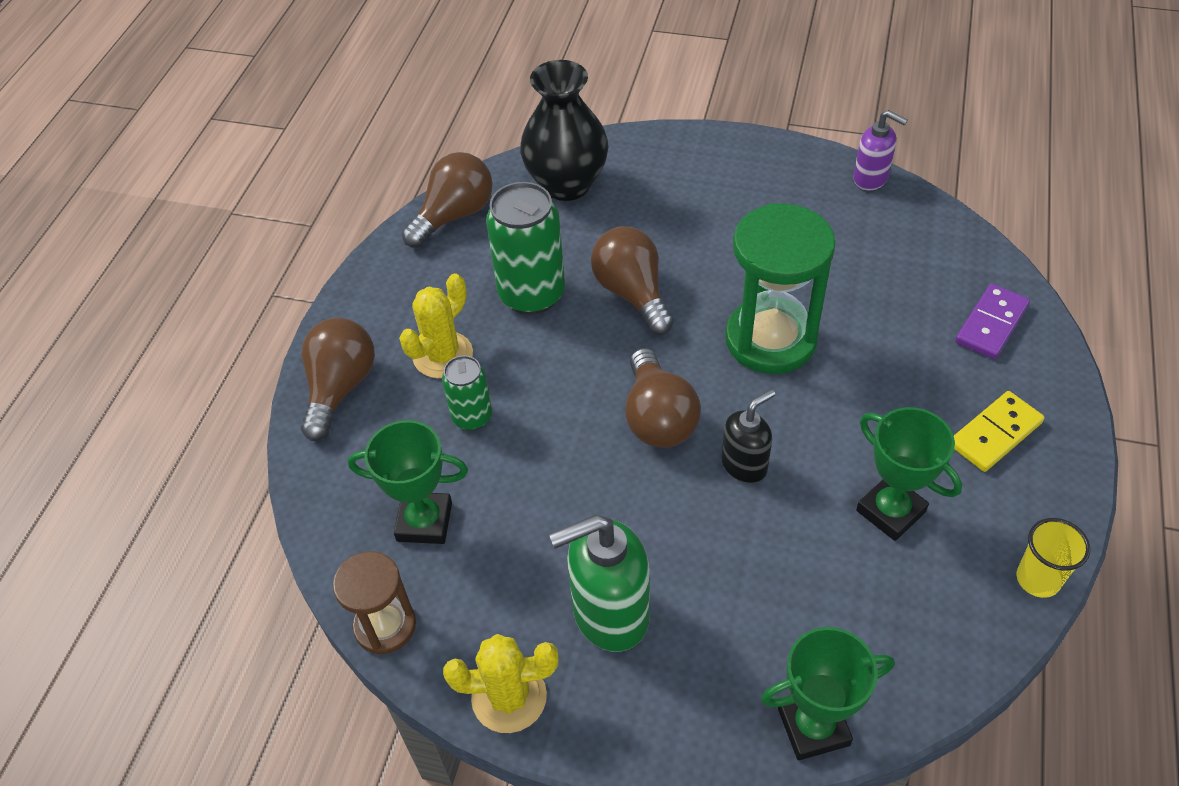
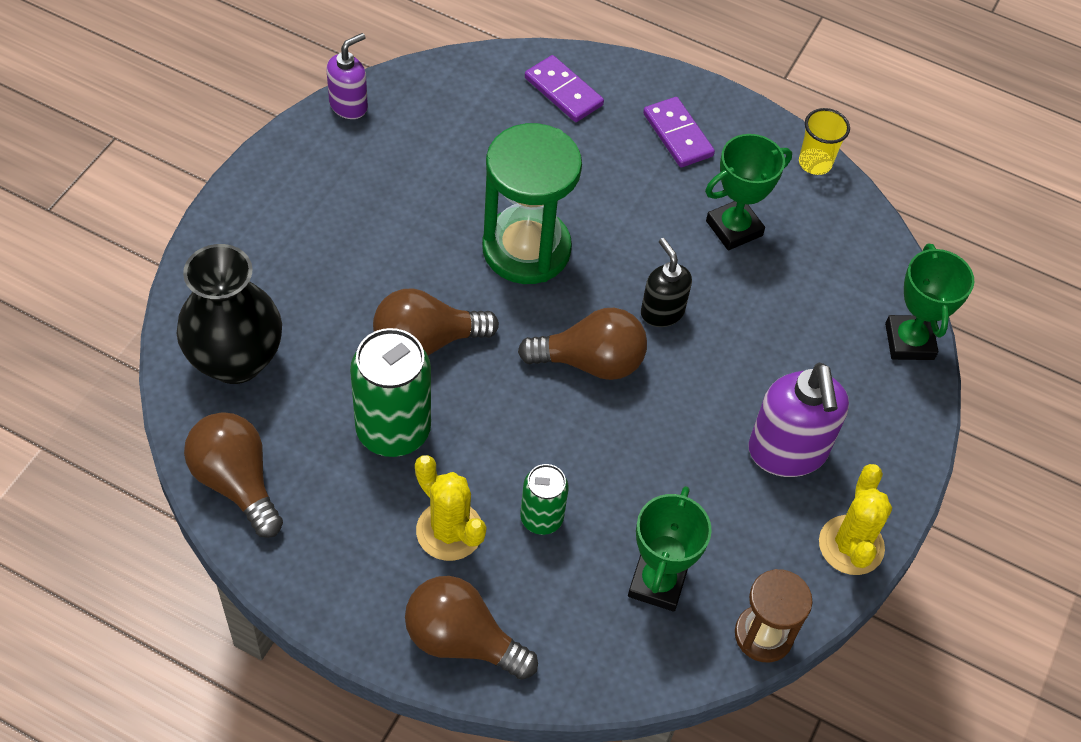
camera: 85 degrees left, 5 degrees up
(609, 614) = (787, 452): green soap dispenser -> purple soap dispenser
(995, 434) = (678, 135): yellow domino -> purple domino

